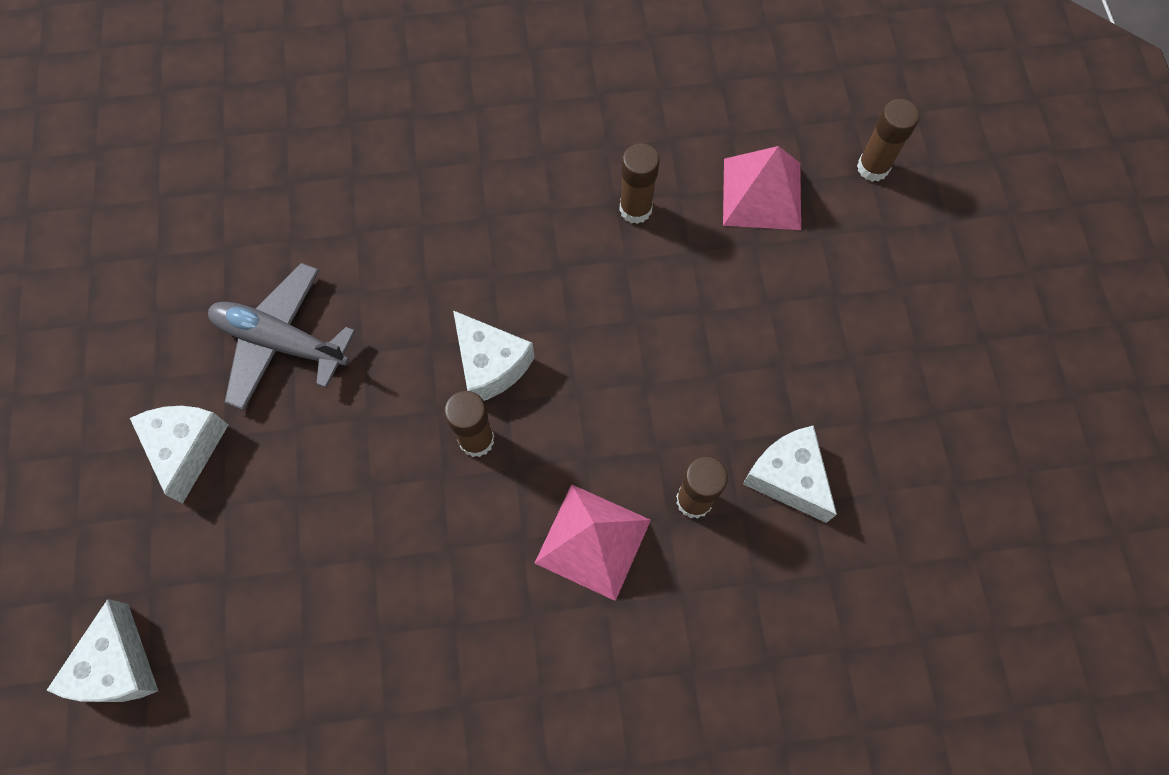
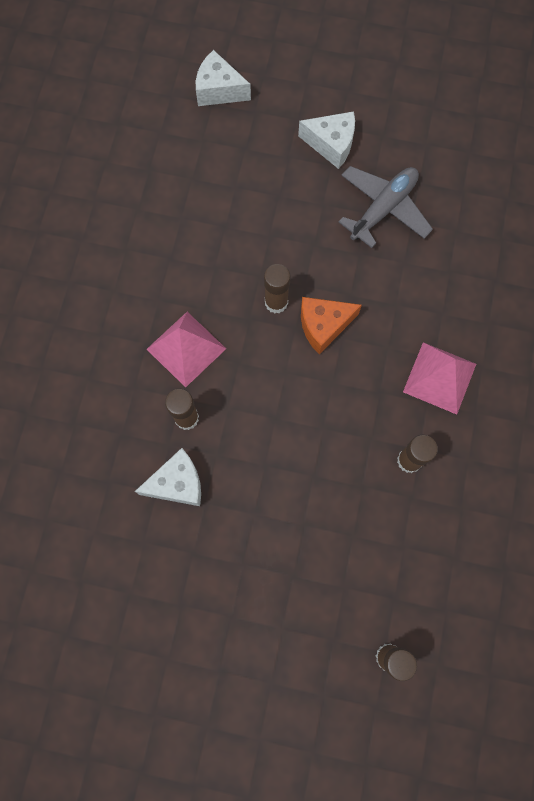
camera: 110 degrees right, 5 degrees up
(490, 365) = (323, 326): white cheese -> orange cheese
(762, 193) = (393, 559): pink pyramid -> pink pyramid (439, 378)

